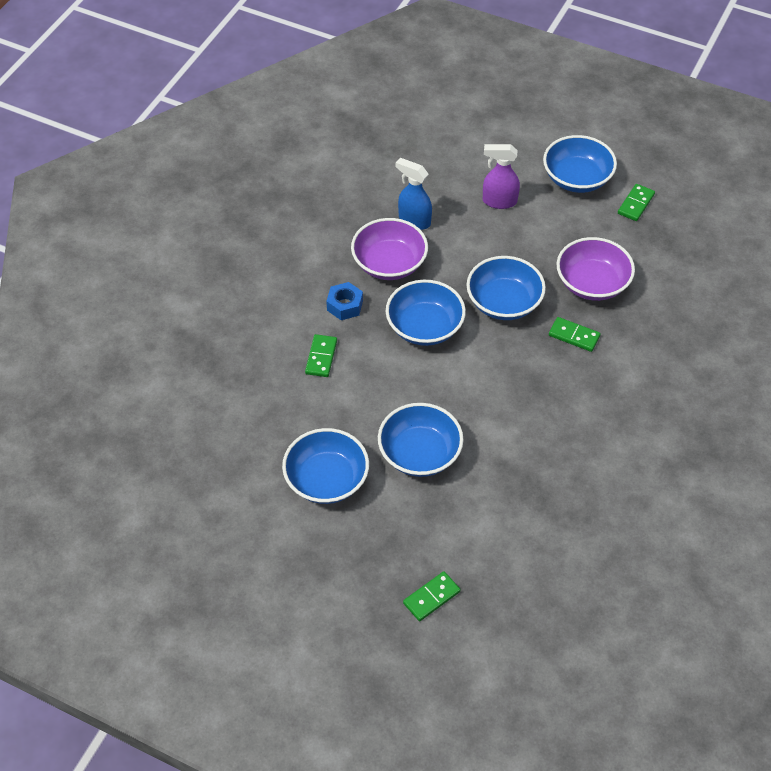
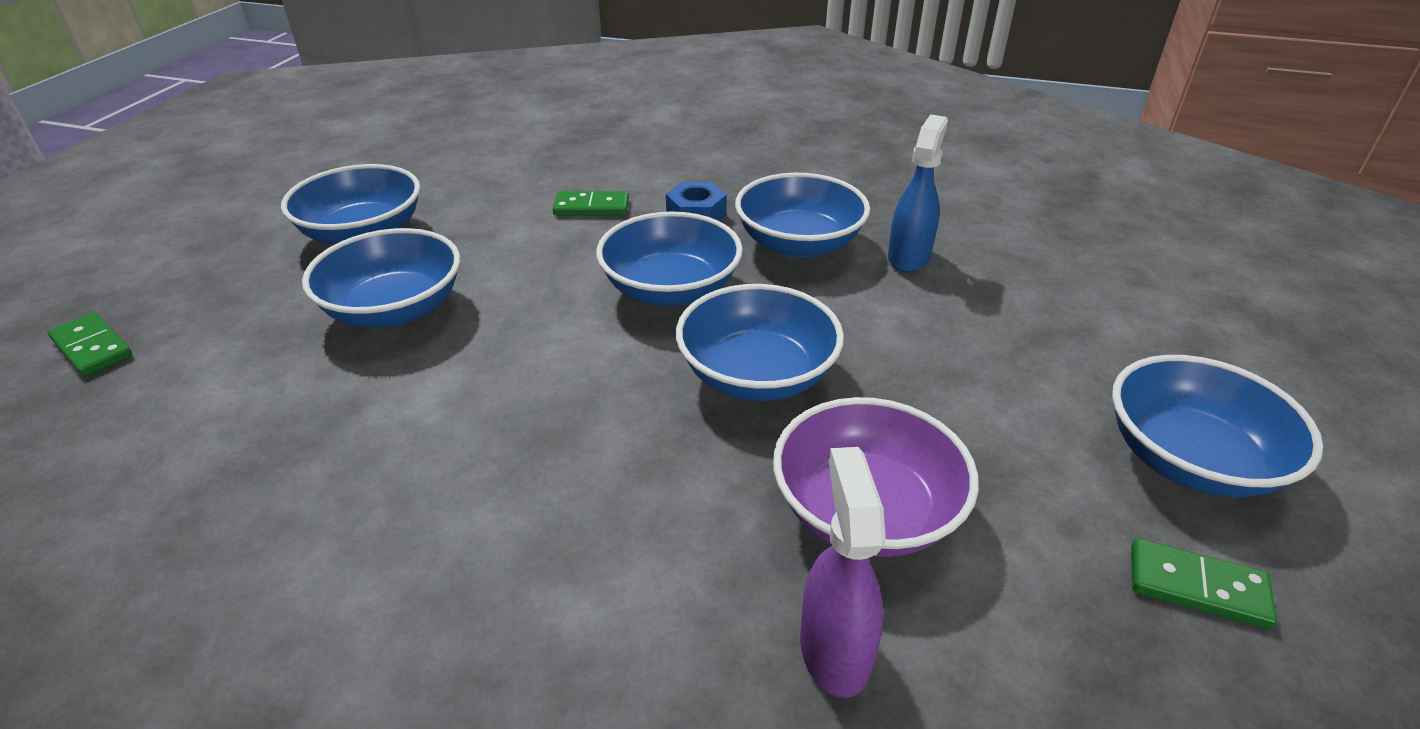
camera: 80 degrees right, 15 degrees down
(389, 263) = (799, 243): purple bowl -> blue bowl
(499, 201) = (1024, 347): purple spray bottle -> purple spray bottle (834, 649)
(574, 336) = (692, 488): green domino -> none

